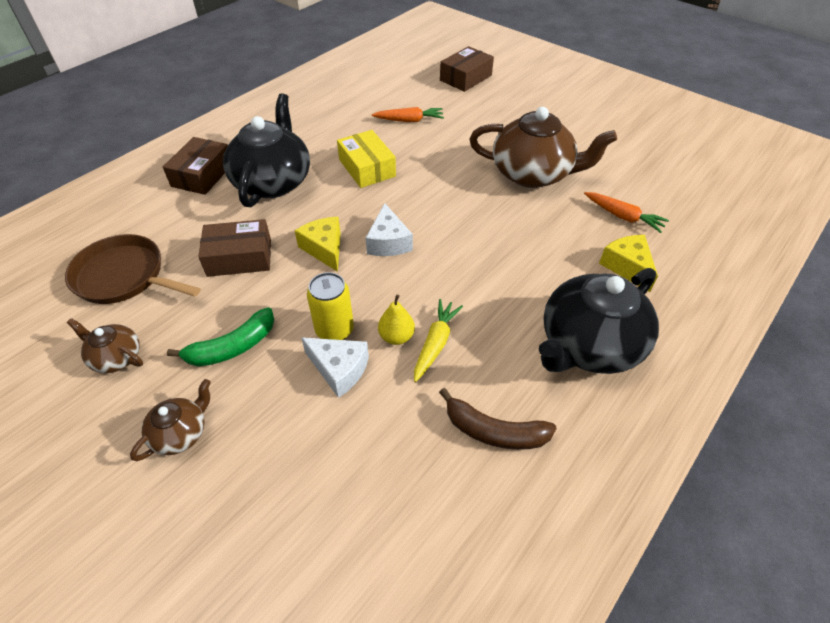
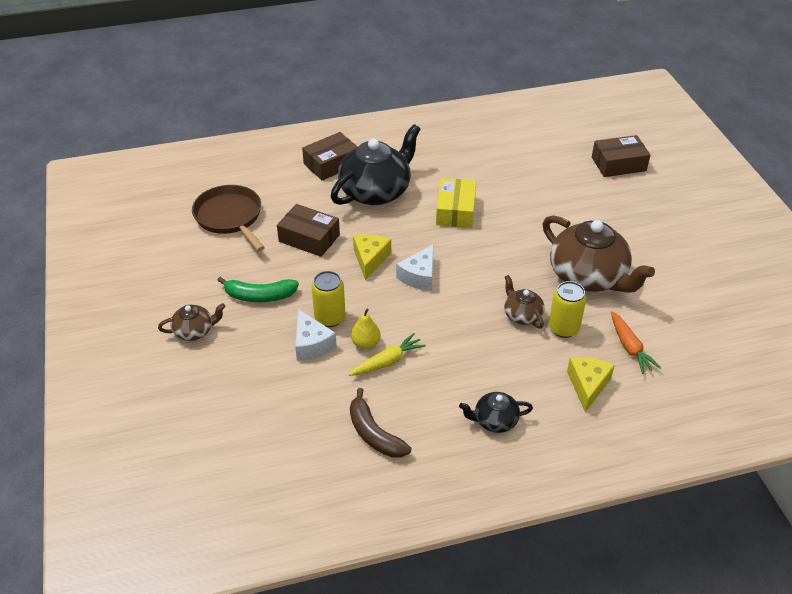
camera: 35 degrees right, 5 degrees down
(116, 357) = (191, 267): brown teapot -> brown teapot (522, 315)
(409, 120) = (528, 184): orange carrot -> none
(558, 227) = (563, 328): none -> yellow can
(589, 345) = (494, 421): black teapot -> black teapot, size x0.48

